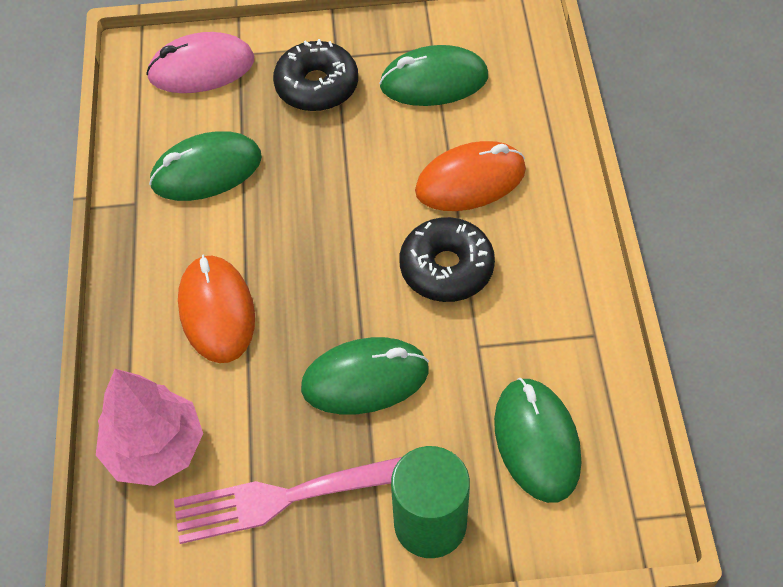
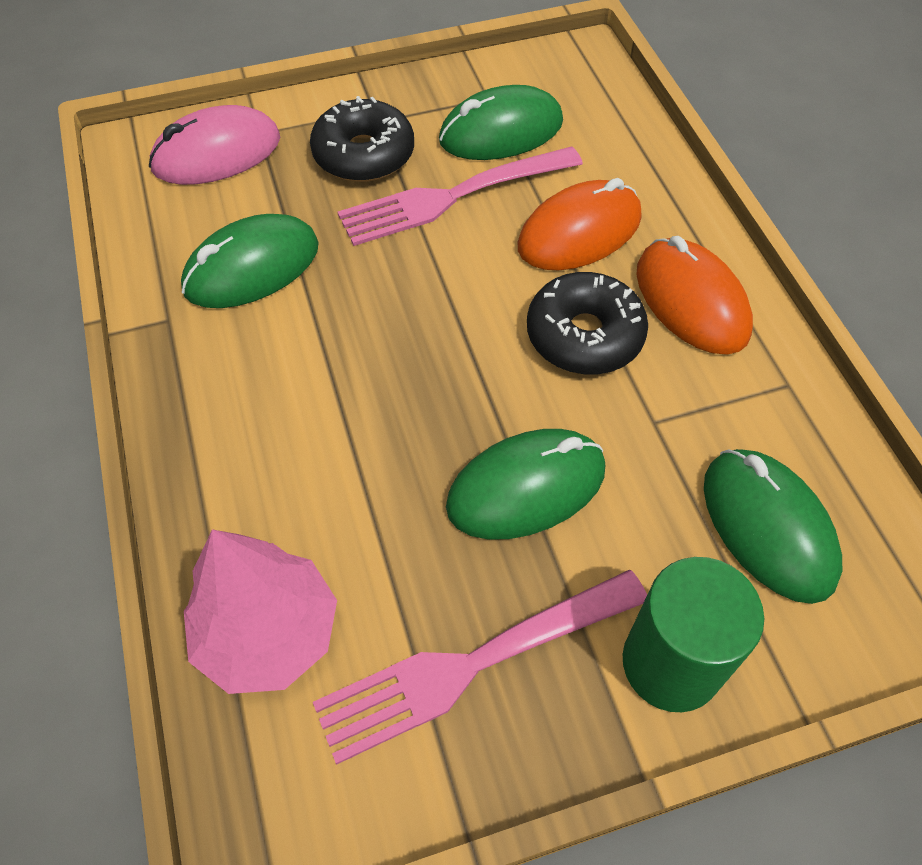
camera: 15 degrees left, 0 degrees up
(217, 311) = (308, 435): orange mouse -> orange mouse (691, 301)
(379, 134) = (454, 196): none -> pink fork

